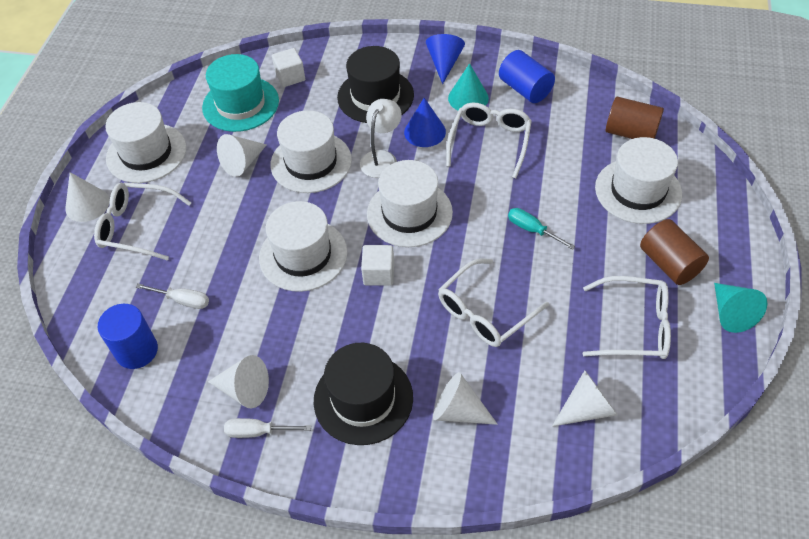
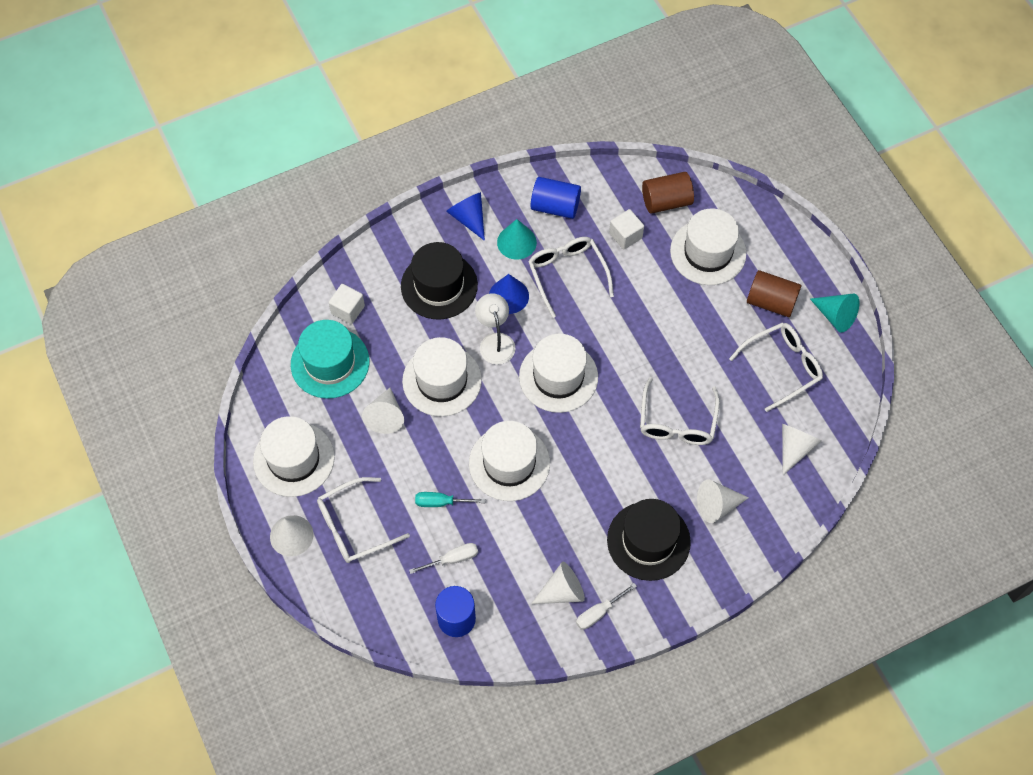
camera: 40 degrees left, 10 degrees up
(379, 274) = (578, 441): white cube -> white cube (625, 235)
(532, 230) = (659, 334): turquoise screwdriver -> turquoise screwdriver (441, 502)

